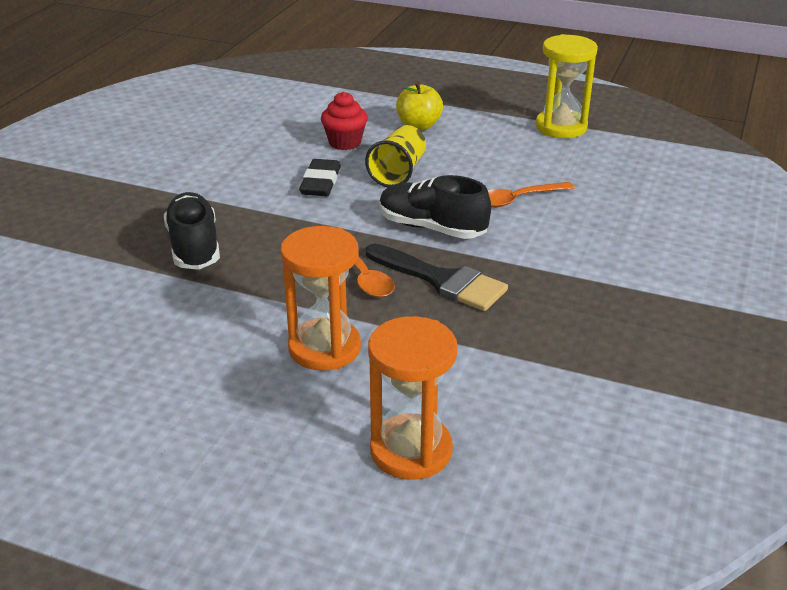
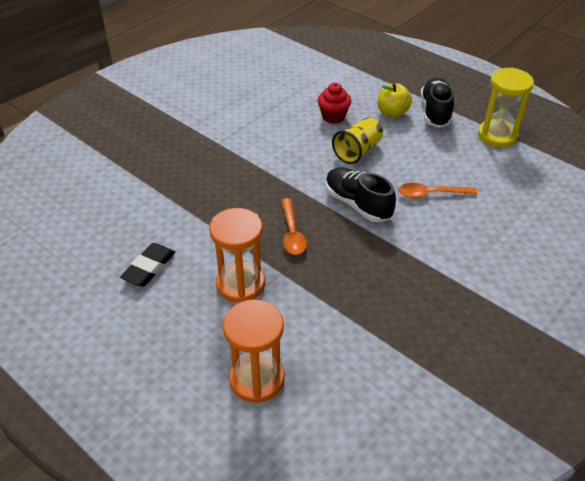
camera: 20 degrees right, 10 degrees up
(194, 247) = (196, 182): black shoe -> black shoe (435, 112)
(320, 183) = (301, 148): black eraser -> black eraser (149, 268)
(441, 280) = (342, 250): black brush -> none

